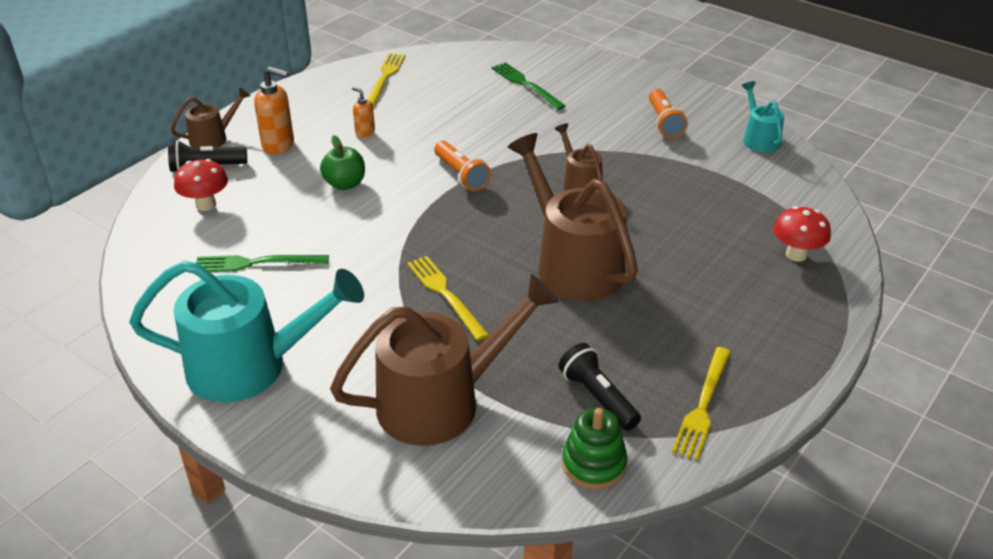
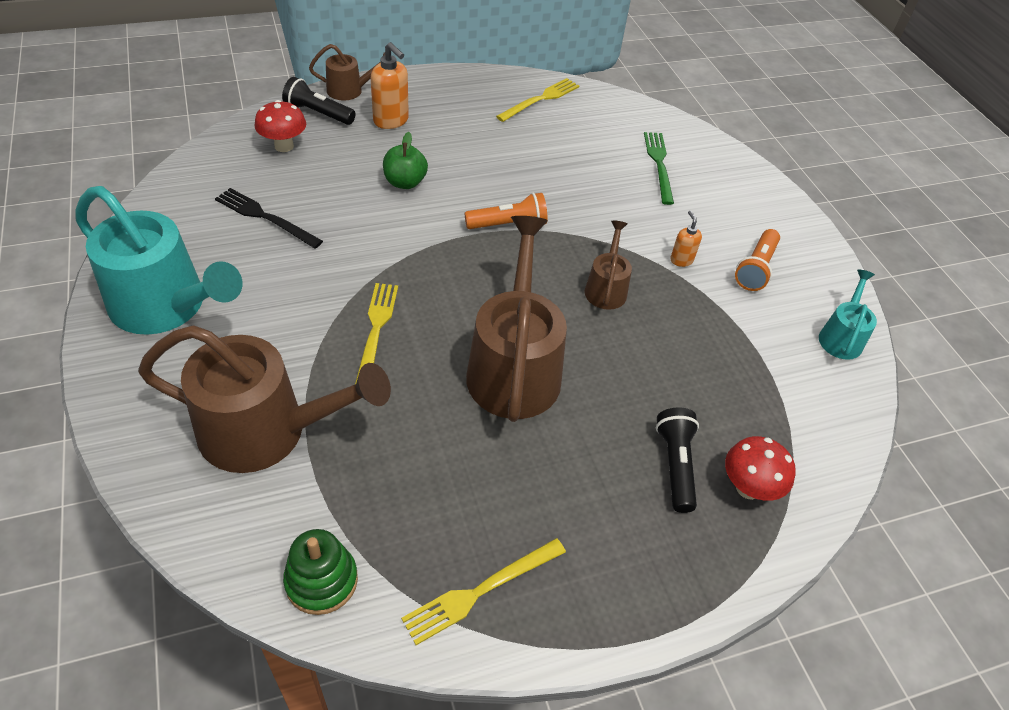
camera: 30 degrees right, 10 degrees up
(256, 263) = (265, 217): green fork -> black fork
(365, 132) = (470, 142): orange soap dispenser -> orange soap dispenser (681, 260)
(461, 175) = (508, 224): orange flashlight -> orange flashlight turned 105 degrees counterclockwise
(597, 397) = (395, 515): black flashlight -> black flashlight (675, 465)

